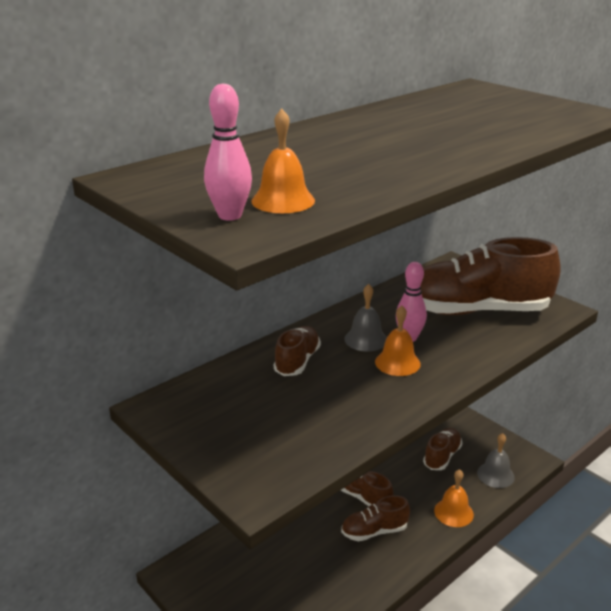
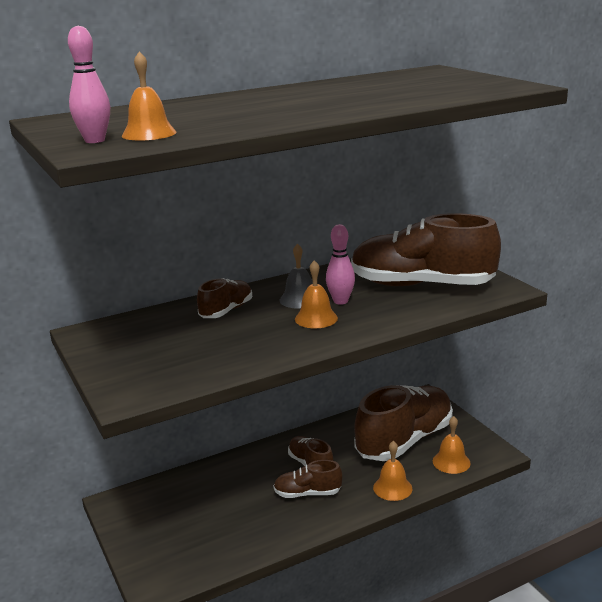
camera: 15 degrees right, 5 degrees down
(442, 456) = (404, 440): brown shoe -> brown shoe, size x2.07
(495, 475) = (451, 462): grey bell -> orange bell

